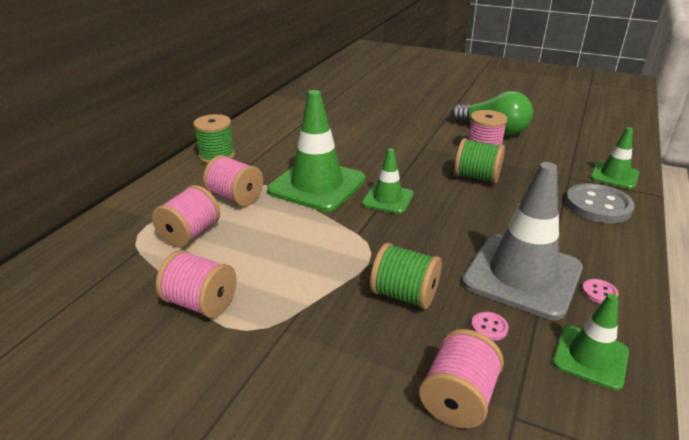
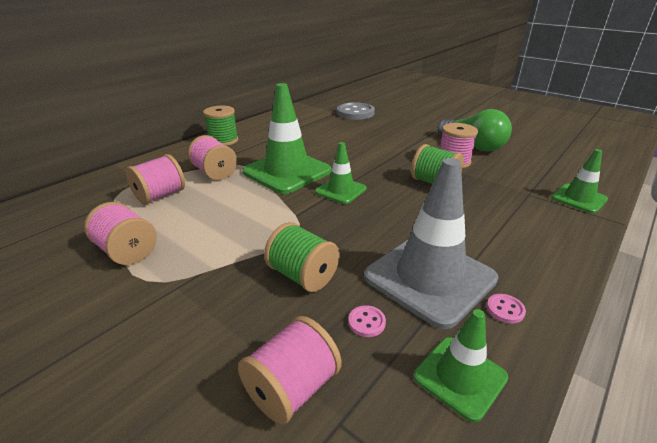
camera: 15 degrees right, 0 degrees up
(598, 205) = (546, 224): grey button -> grey button (355, 113)

